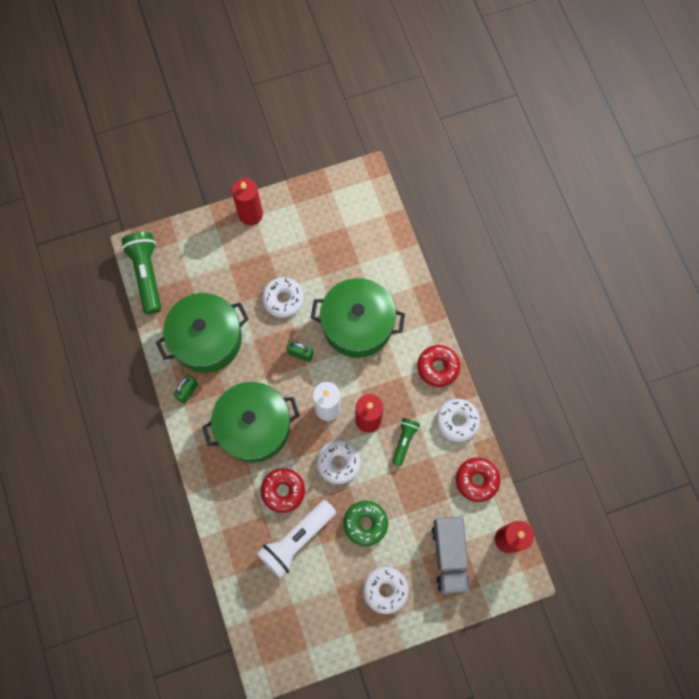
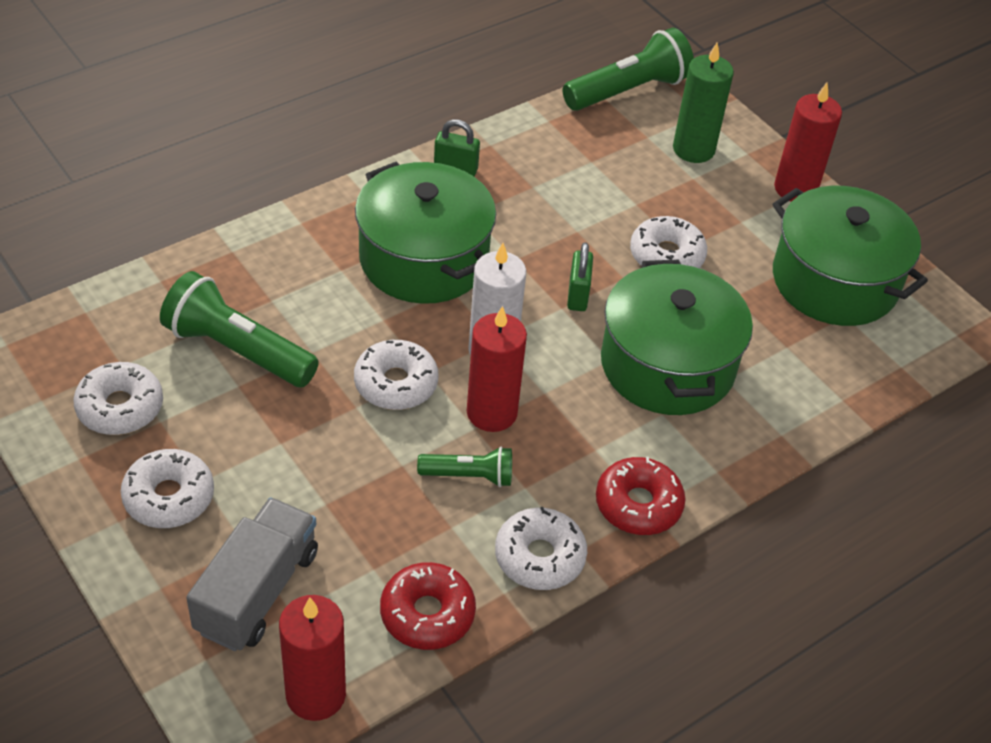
camera: 70 degrees right, 25 degrees down
(206, 256) = (693, 149): none -> green candle
(207, 339) = (553, 176): green pot -> green pot (834, 281)
(283, 491) = (321, 316): red donut -> none
(296, 540) = (237, 350): white flashlight -> green flashlight
(322, 607) = (120, 407): none -> white donut
(365, 523) = (291, 443): green donut -> none
(449, 556) = (257, 591): grey truck -> grey truck turned 135 degrees clockwise

